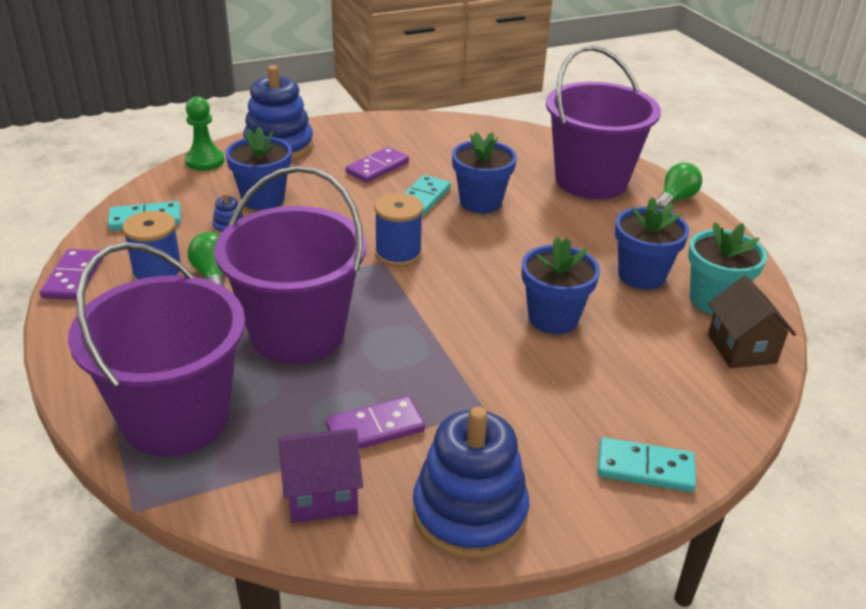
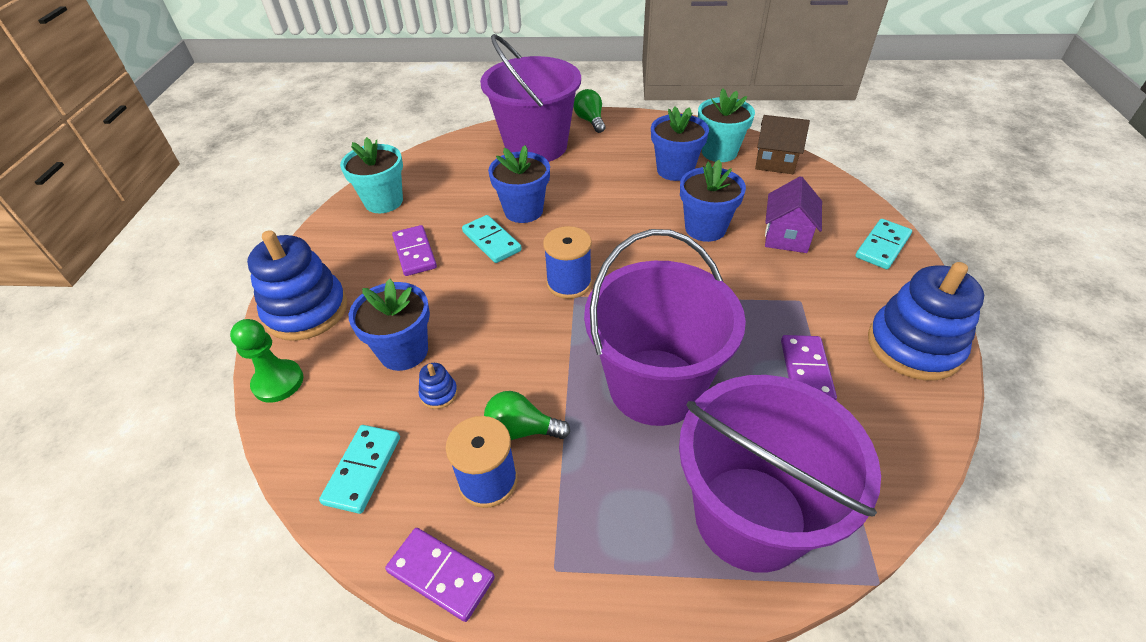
camera: 60 degrees left, 10 degrees up
(321, 494) = (880, 429): purple house -> purple house (786, 237)
(430, 133) = (384, 201): none -> turquoise flower pot

